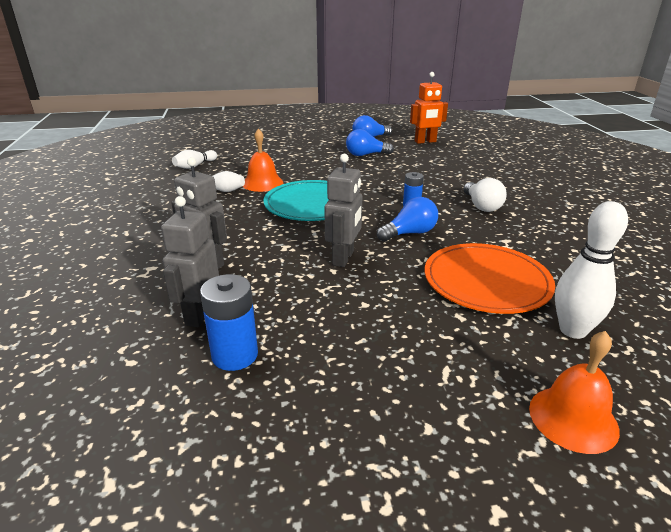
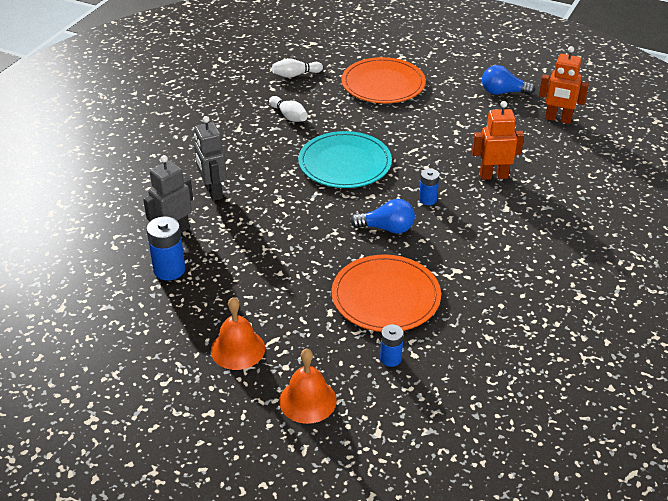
camera: 35 degrees right, 10 degrees up
(262, 183) = (331, 120): orange bell -> orange bell (238, 349)
(277, 154) = (383, 84): none -> orange plate
(343, 258) = (308, 229): grey robot -> none
(366, 155) = (467, 117): blue light bulb -> none
(434, 178) = (493, 176): none -> orange robot
(481, 206) = (489, 227): white light bulb -> none
(573, 330) = (390, 358): white bowling pin -> blue battery

